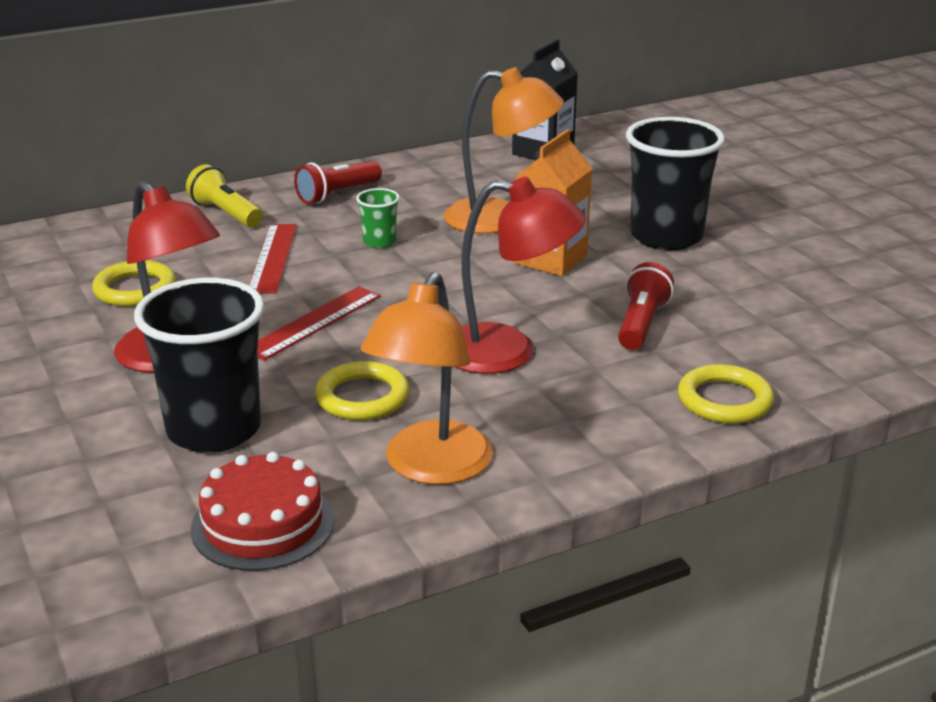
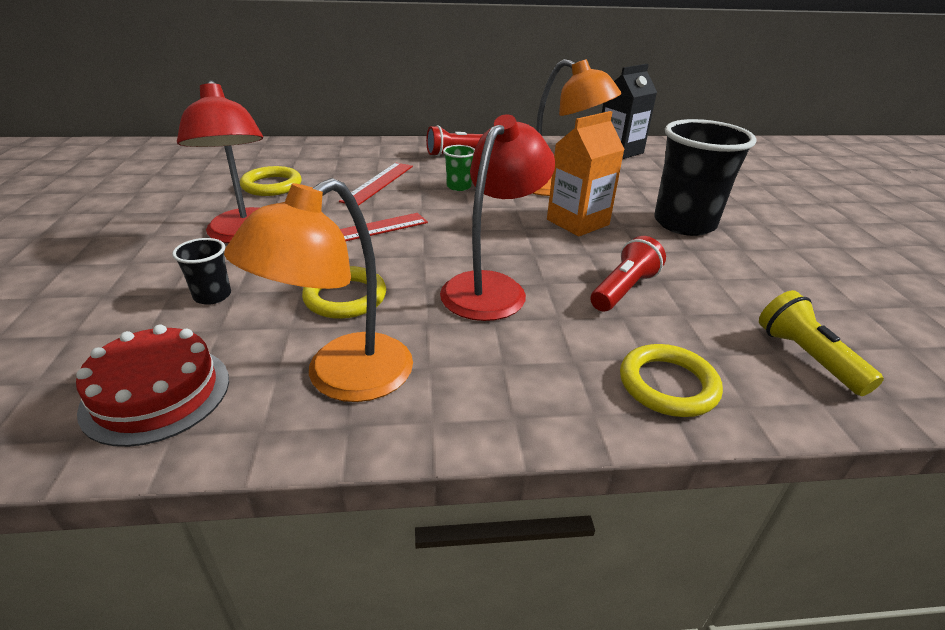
camera: 20 degrees right, 5 degrees up
(214, 430) = (212, 296): black cup -> black cup, size x0.45
(226, 214) = (375, 152): yellow flashlight -> yellow flashlight (807, 357)
(508, 352) = (492, 287): red lamp -> red lamp turned 90 degrees counterclockwise

